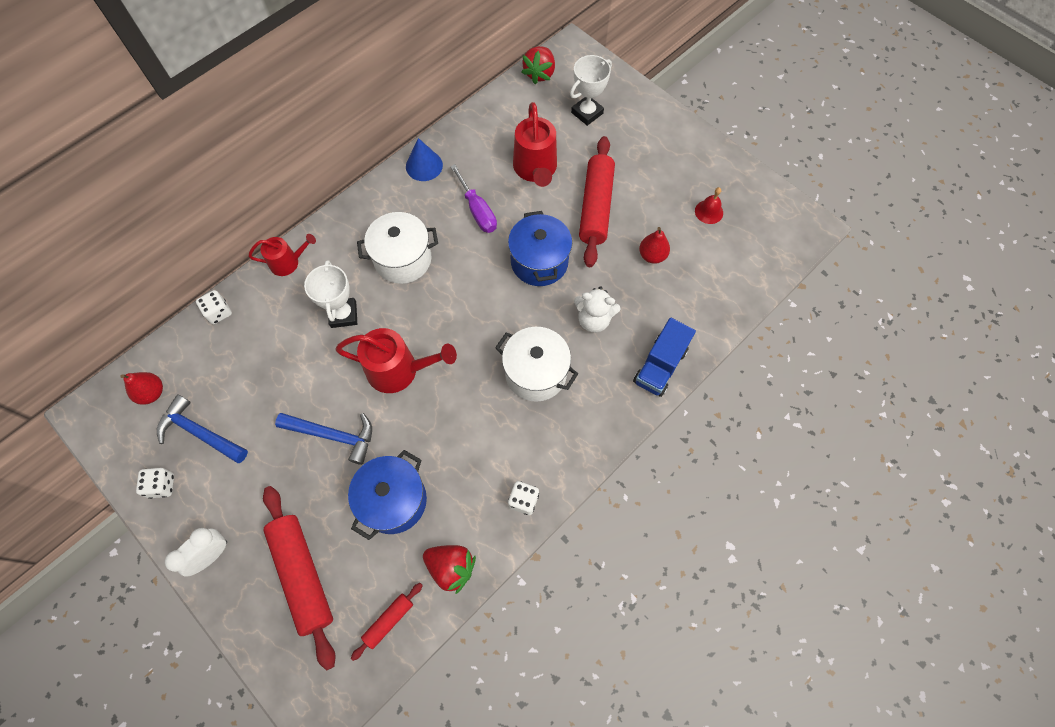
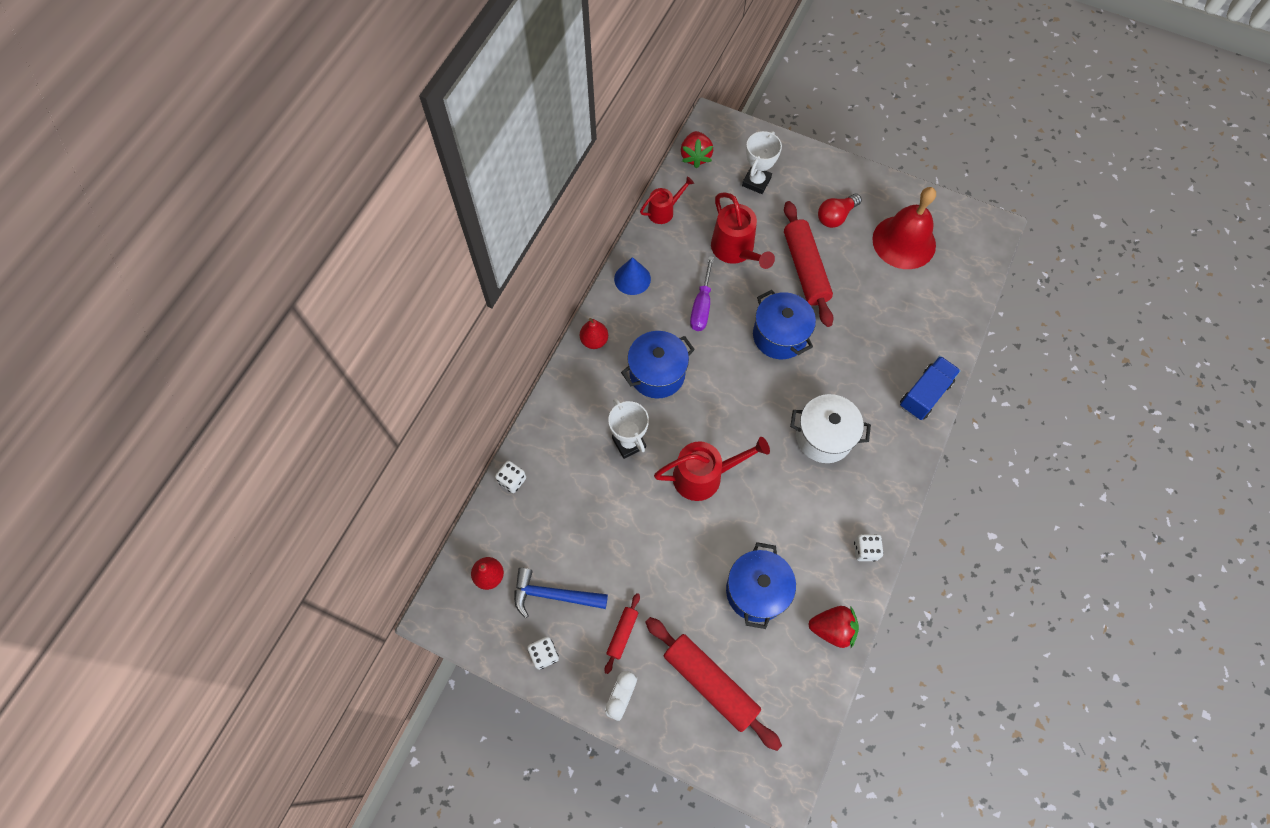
camera: 20 degrees left, 0 degrees up
(288, 262) = (552, 412): red watering can -> red watering can (664, 211)
(333, 435) = (675, 554): blue hammer -> none
(389, 621) = (802, 692): red rolling pin -> red rolling pin (622, 634)
(403, 259) = (657, 374): white pot -> blue pot
(477, 210) = (701, 306): purple screwdriver -> purple screwdriver turned 60 degrees clockwise
(593, 319) = (850, 372): white teddy bear -> none
(650, 167) = (836, 216): none -> red light bulb
(652, 255) = (874, 298): red pear -> red pear (594, 340)
(660, 366) = (924, 394): blue truck -> blue truck turned 150 degrees counterclockwise
(709, 212) = (904, 242): red bell -> red bell, size x2.37

